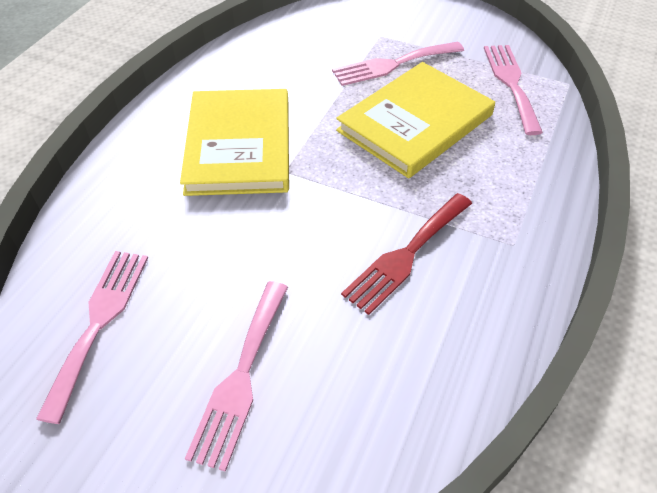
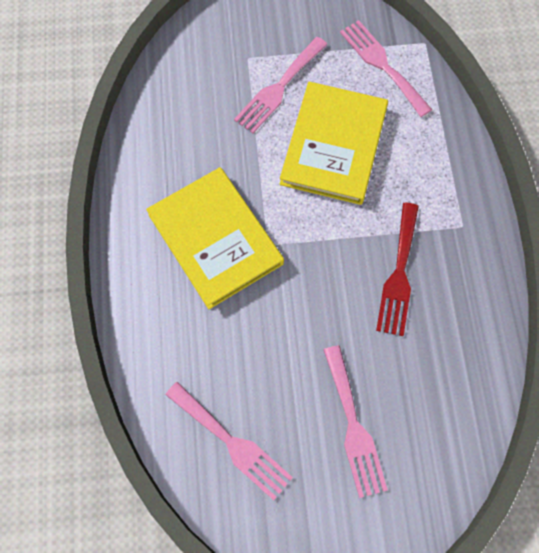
camera: 30 degrees left, 20 degrees up
(99, 322) = (232, 443): pink fork -> pink fork turned 150 degrees clockwise

